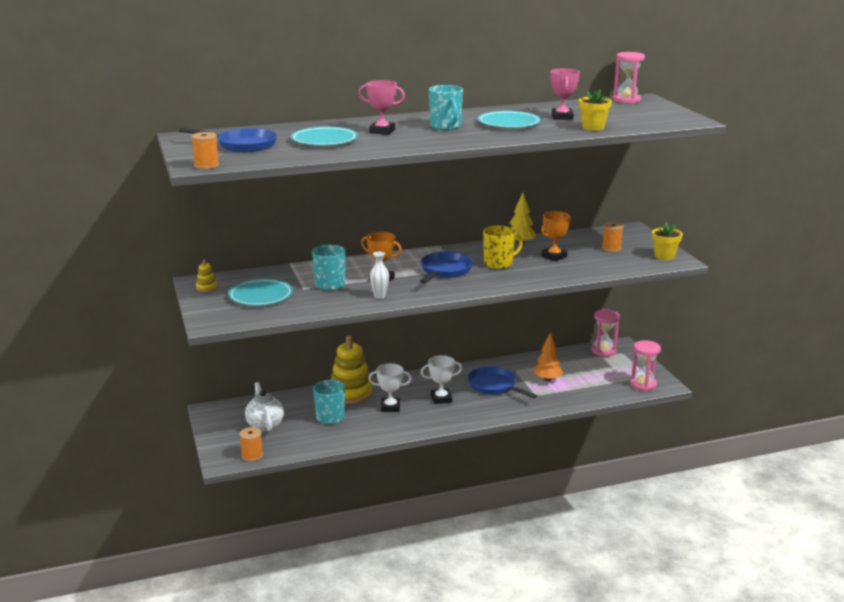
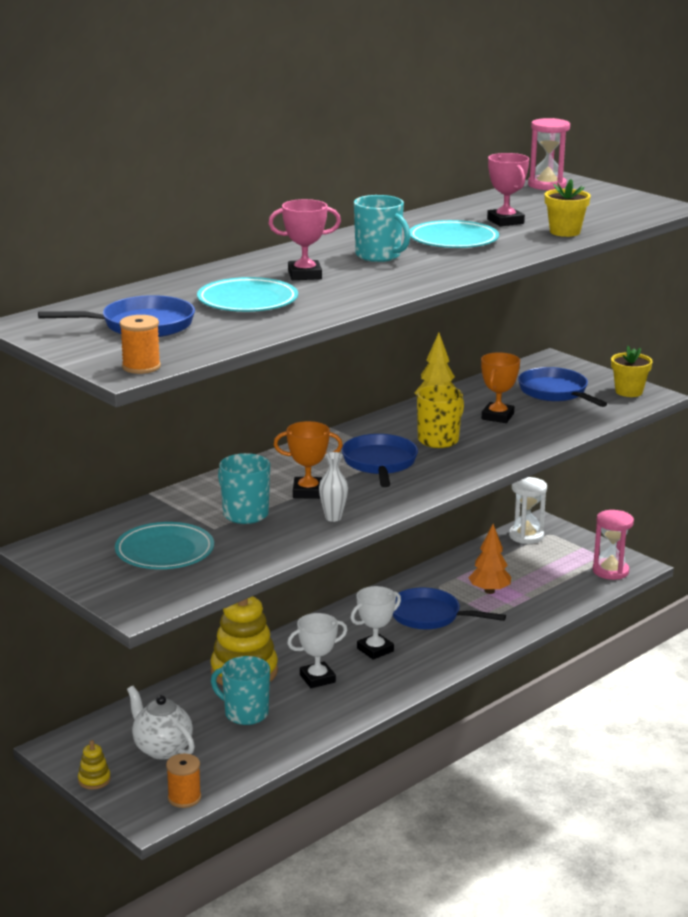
camera: 25 degrees left, 0 degrees up
(206, 288) = (68, 555): yellow stacking toy -> yellow stacking toy (94, 780)
(603, 351) = (526, 536): pink hourglass -> white hourglass
(611, 248) = (555, 392): orange spool -> blue pan

